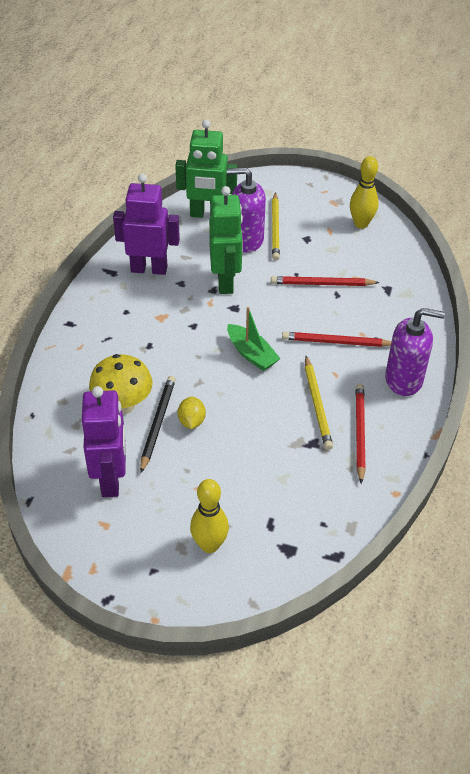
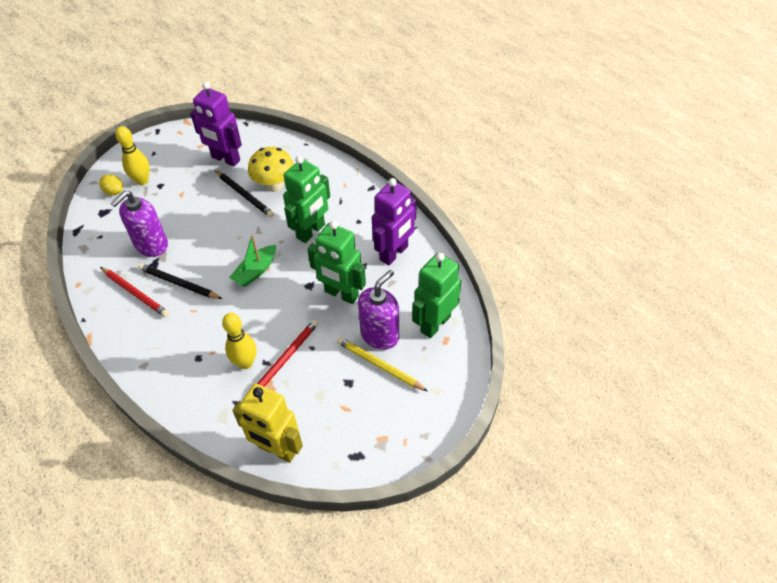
camera: 125 degrees right, 5 degrees up
(167, 339) = (311, 231): none -> green robot
(191, 421) = (230, 212): yellow lemon -> yellow lemon (114, 192)
(251, 354) = (255, 271): green boat -> green boat turned 45 degrees counterclockwise
(317, 404) = (179, 283): yellow pencil -> black pencil
(336, 342) = (219, 329): red pencil -> none
(361, 224) = (334, 441): yellow bowling pin -> yellow bowling pin (245, 363)
(398, 249) = (277, 449): none -> yellow robot
(404, 379) = (147, 350): purple soap dispenser -> purple soap dispenser (151, 245)

